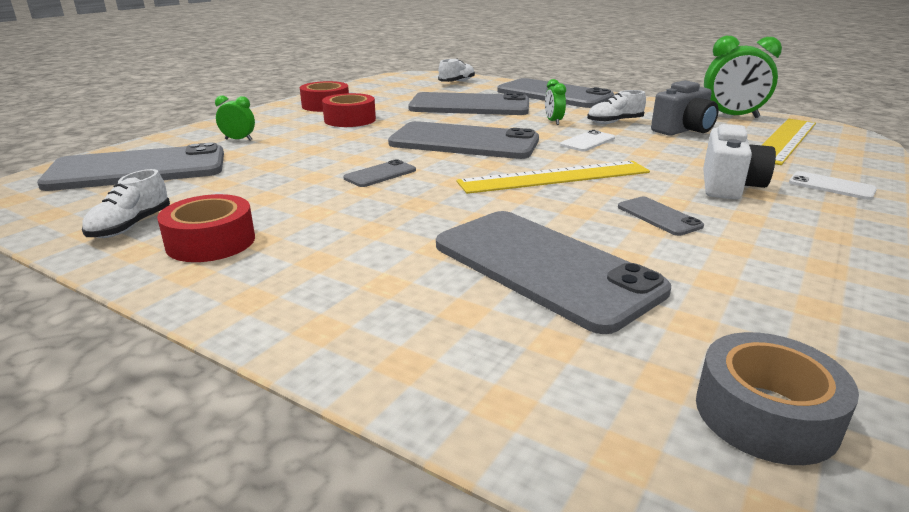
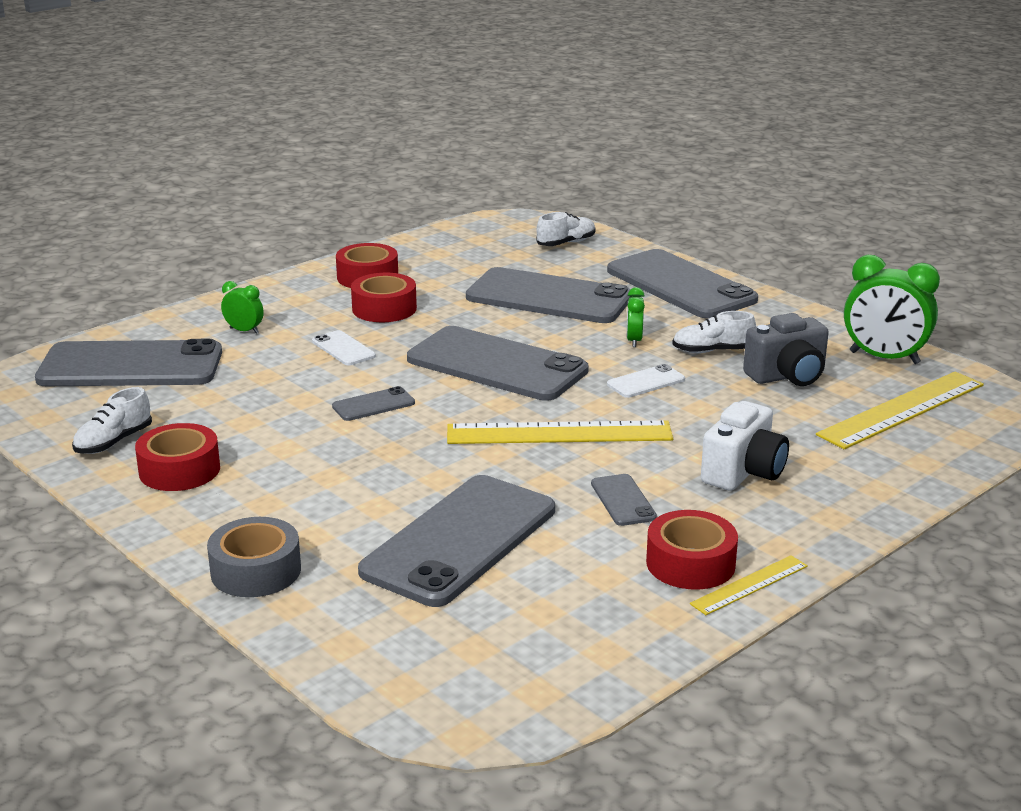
camera: 15 degrees right, 0 degrees up
(544, 267) = (459, 540): grey phone -> grey phone turned 60 degrees clockwise
(765, 414) = (525, 682): grey tape -> grey tape (256, 571)
(777, 258) = (690, 563): none -> red tape
(831, 186) = (864, 487): white phone -> white phone (343, 349)
(852, 269) = (749, 585): none -> yellow ruler

